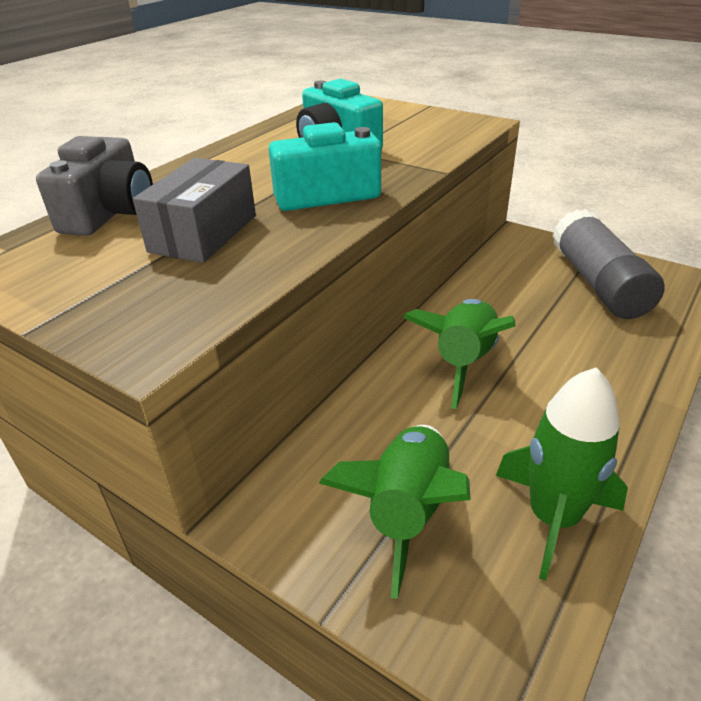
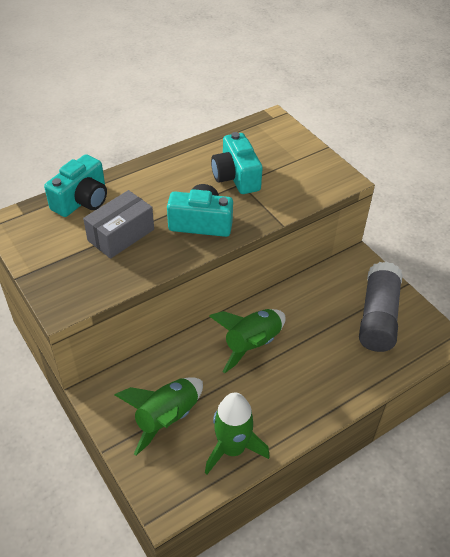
camera: 20 degrees right, 10 degrees up
(110, 213) = (82, 200): grey camera -> turquoise camera

